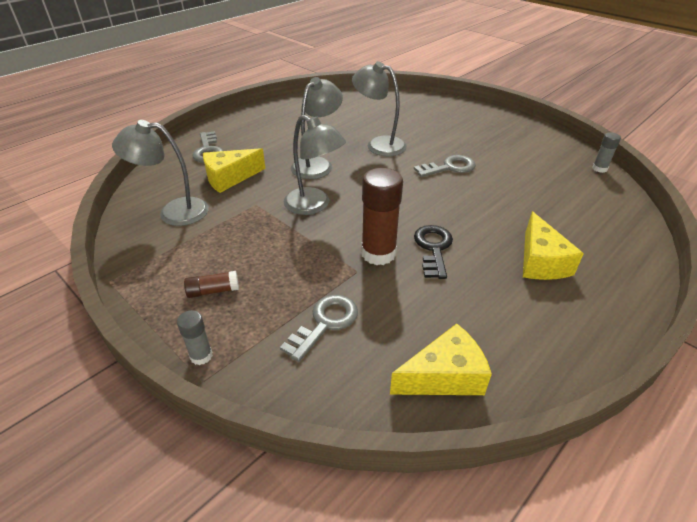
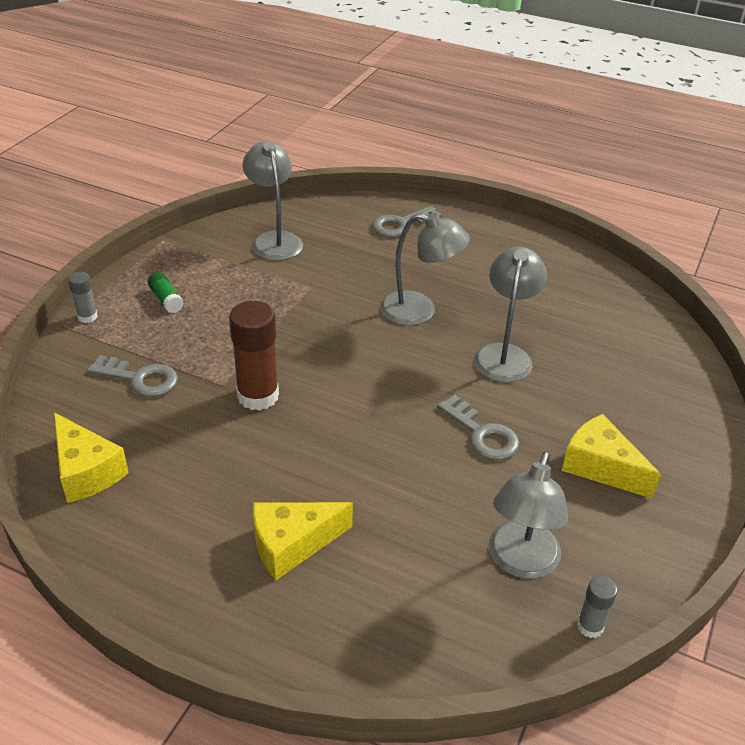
camera: 70 degrees right, 0 degrees up
(213, 291) = (166, 299): brown glue stick -> green glue stick
(229, 178) = (353, 255): yellow cheese -> yellow cheese (600, 467)
(314, 205) = (328, 329): grey lamp -> grey lamp (520, 562)
(433, 248) = (284, 440): black key -> none

